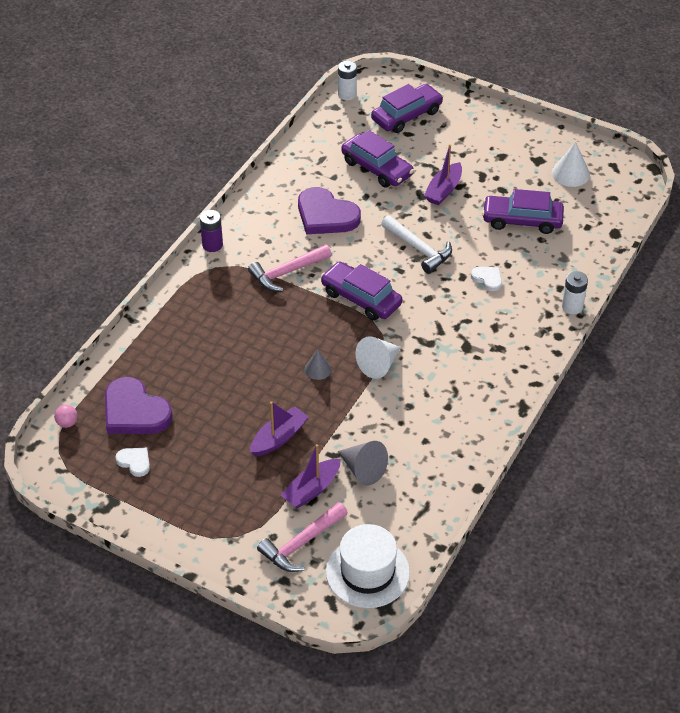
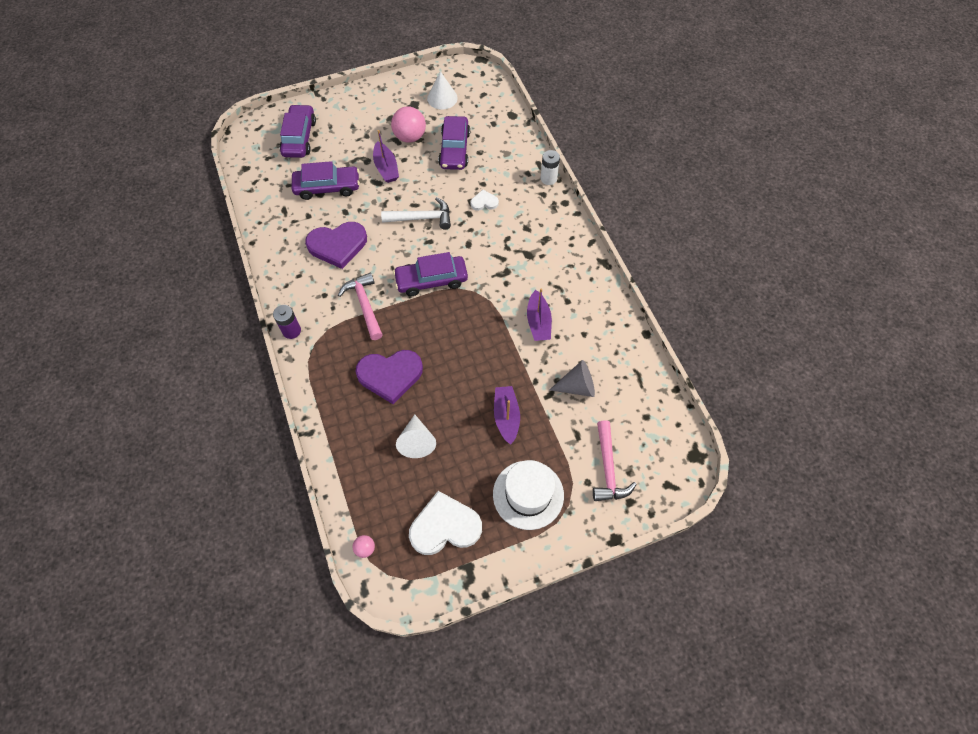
camera: 50 degrees left, 15 degrees up
(134, 411) = (397, 493): purple heart -> purple heart (390, 375)
(134, 462) = (445, 526): white heart -> white heart, size x2.07
(287, 272) = (365, 305): pink hammer -> pink hammer turned 150 degrees clockwise
(312, 489) = (568, 429): purple boat -> purple boat (538, 322)
(318, 369) = (468, 350): grey cone -> none
(347, 94) = (242, 153): white battery -> none
(367, 572) = (663, 446): white hat -> white hat (528, 494)
(379, 364) = (497, 312): white cone -> white cone (417, 441)
(497, 182) = (410, 137): none -> pink ball
(522, 220) = (454, 149): purple car -> purple car turned 45 degrees counterclockwise

